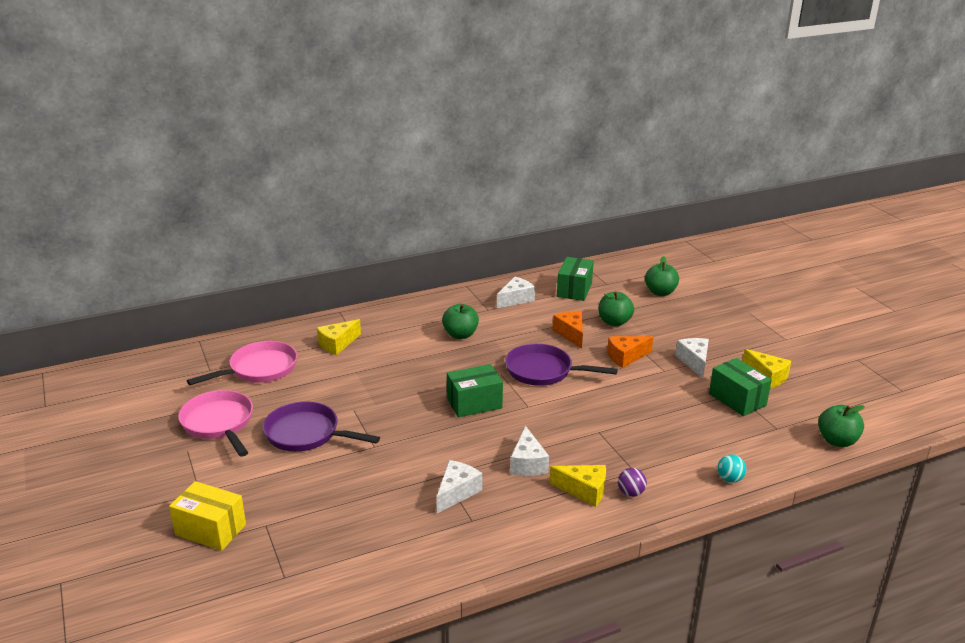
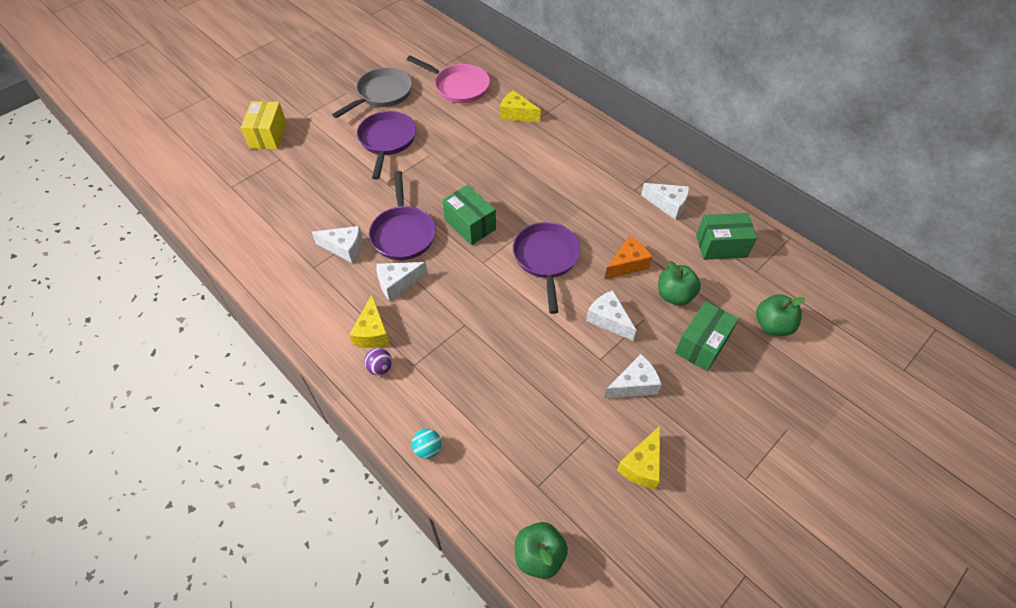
camera: 70 degrees right, 25 degrees up
(219, 423) = (382, 94): pink pan -> grey pan
(460, 335) = (576, 184): green apple -> none
(460, 447) = (403, 233): none -> purple pan
(626, 357) = (608, 320): orange cheese -> white cheese
(737, 399) = (577, 438): green box -> green box (702, 344)

